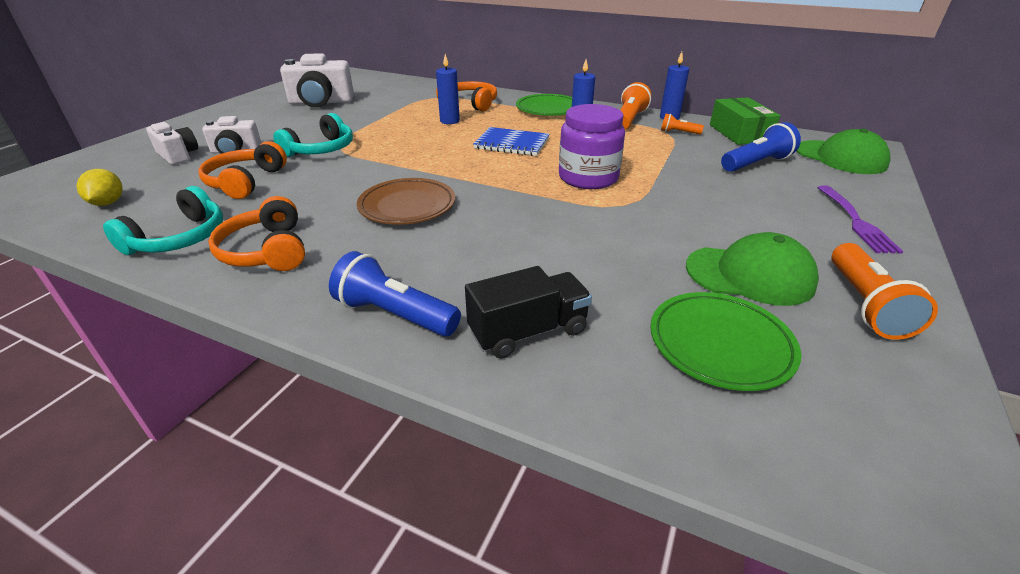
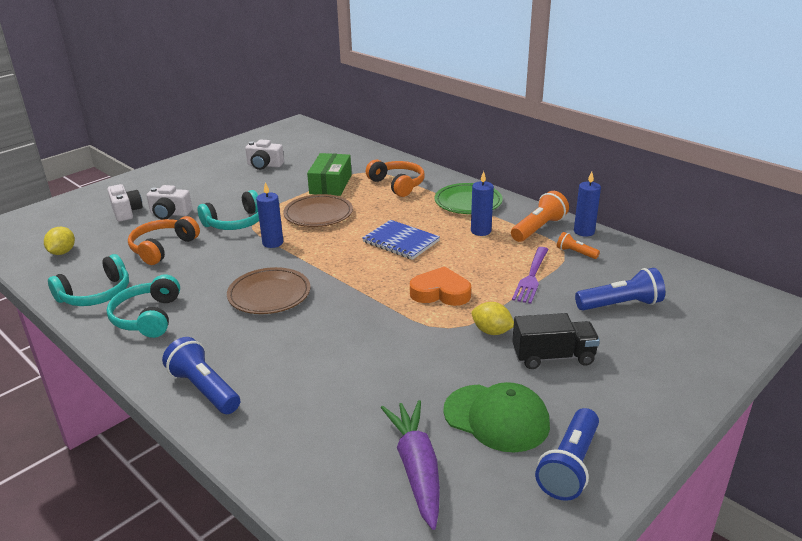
camera: 20 degrees right, 5 degrees down
(267, 251) = (148, 317): orange headphones -> turquoise headphones
(321, 102) = (264, 165): white camera -> white camera, size x0.60
(409, 133) = (318, 214): none -> brown plate
(449, 121) = (363, 205): blue candle -> blue candle (273, 243)
(528, 331) = (285, 424): black truck -> black truck (553, 357)
(588, 177) = (440, 292): purple jar -> orange heart
(668, 201) = (491, 331): none -> yellow lemon
(720, 344) = (416, 468): green plate -> purple carrot
(739, 133) = (641, 264): green box -> green box (330, 184)
(840, 157) = (721, 313): green cap -> none
(855, 220) = (653, 387): purple fork -> purple fork (531, 276)
(865, 305) = (569, 466): orange flashlight -> blue flashlight

